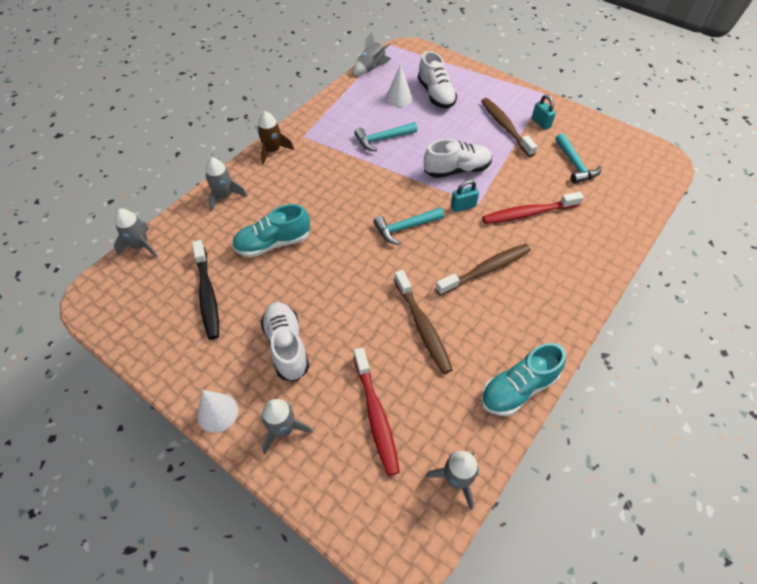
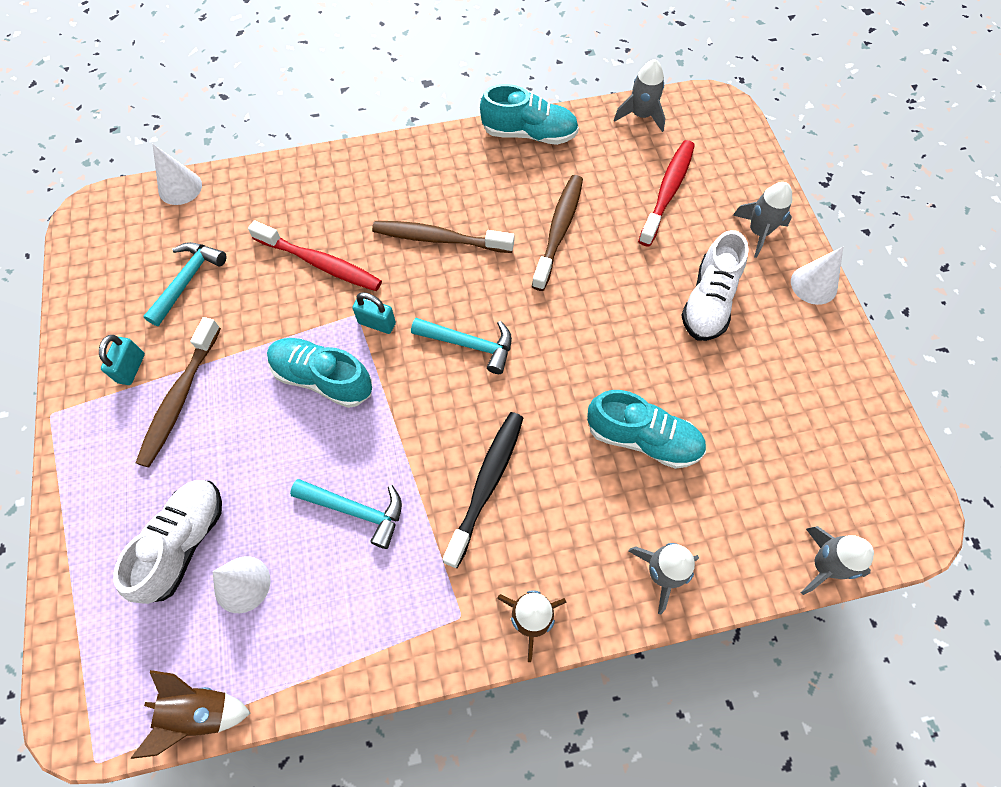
camera: 140 degrees left, 10 degrees up
(207, 295) = (764, 421): black toothbrush -> black toothbrush (487, 484)
(371, 68) = (200, 712): grey rocket -> brown rocket
(457, 170) = (323, 378): white shoe -> turquoise shoe
(652, 198) = (180, 187): none -> white cone

